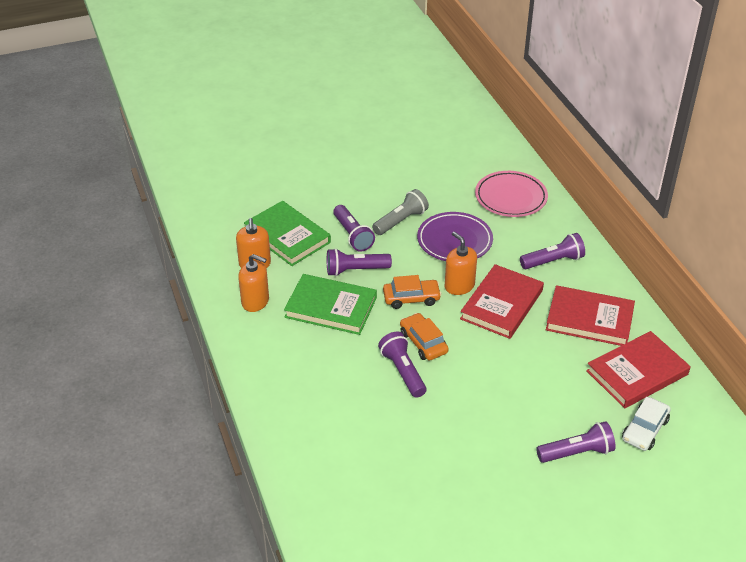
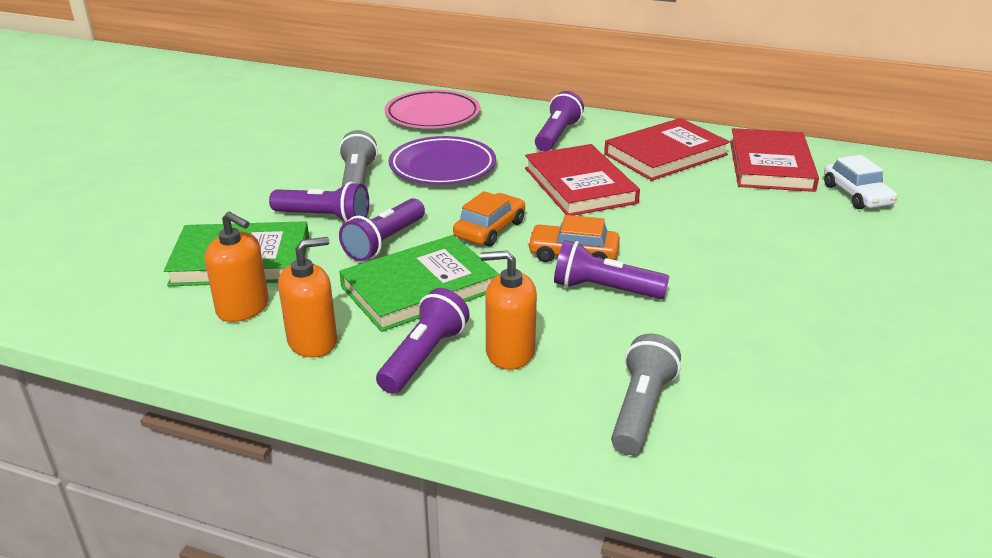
camera: 50 degrees left, 10 degrees down
(318, 434) = (641, 409): none -> grey flashlight
(459, 286) = (515, 194): orange soap dispenser -> orange soap dispenser (510, 352)
(577, 452) = (857, 242): purple flashlight -> purple flashlight (424, 356)

